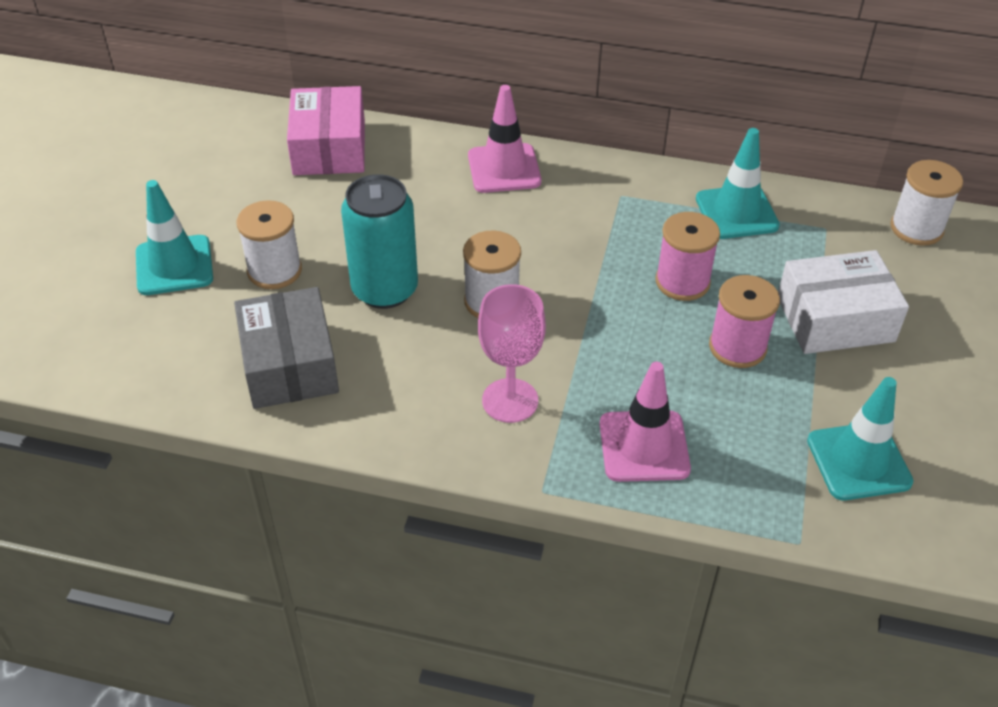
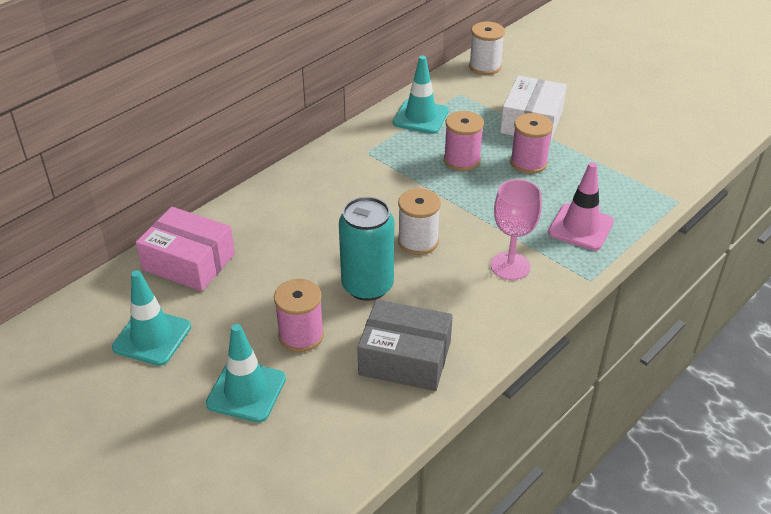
camera: 60 degrees left, 5 degrees down
(274, 271) = (301, 335): white spool -> pink spool
(504, 169) = (295, 188): pink traffic cone -> none
(858, 461) = (636, 159): turquoise traffic cone -> turquoise traffic cone (152, 337)

